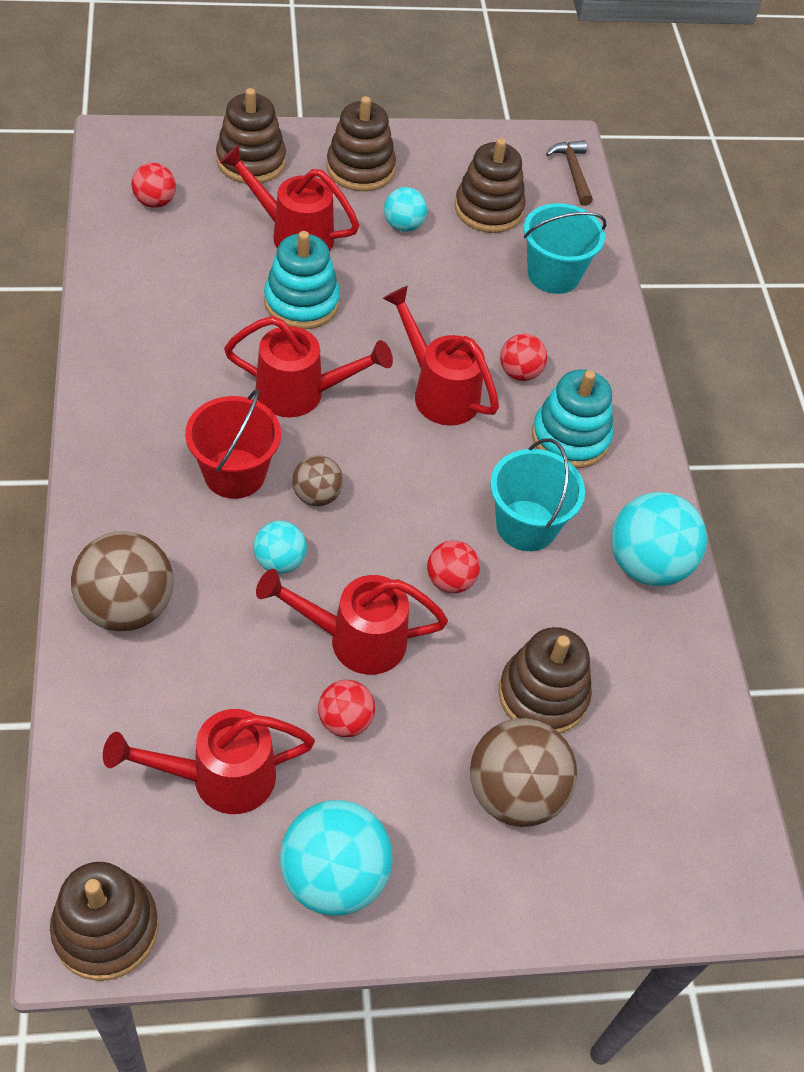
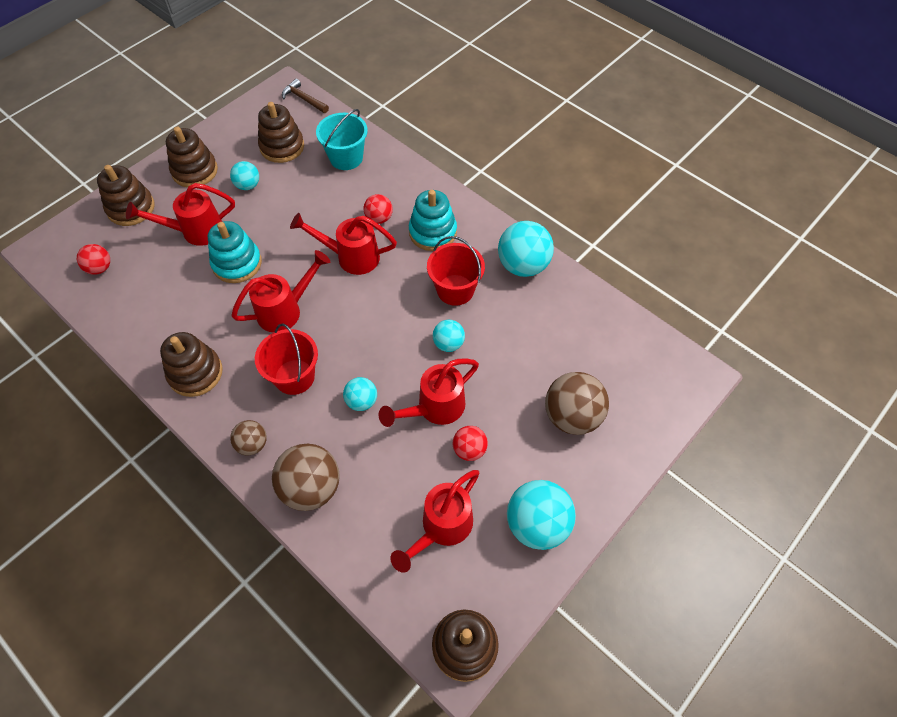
camera: 35 degrees left, 5 degrees up
(316, 495) = (346, 354): brown ball -> brown ball (252, 444)
(450, 581) = (448, 344): red ball -> turquoise ball
(526, 525) = (455, 290): turquoise bucket -> red bucket
(543, 695) = (539, 362): brown stacking toy -> brown stacking toy (195, 373)

